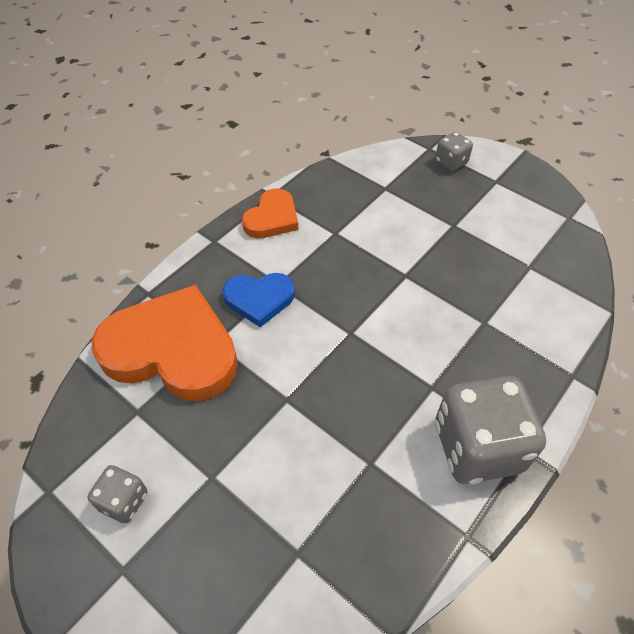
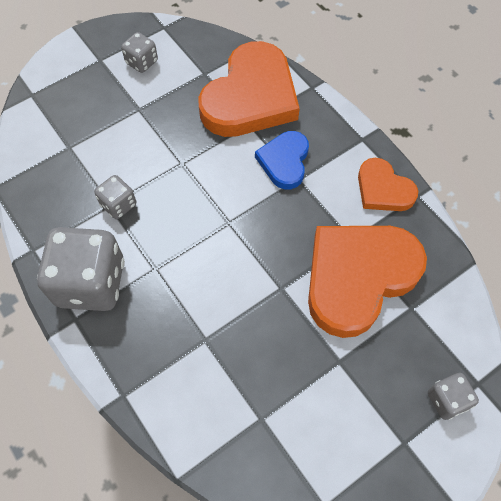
camera: 105 degrees right, 10 degrees up
(367, 452) = (118, 205): none -> grey dice
(371, 223) = (358, 277): none -> orange heart

